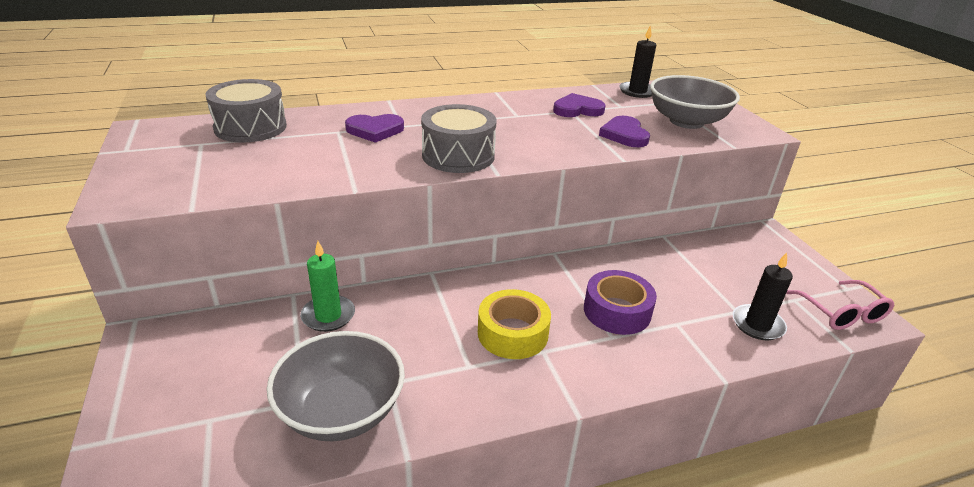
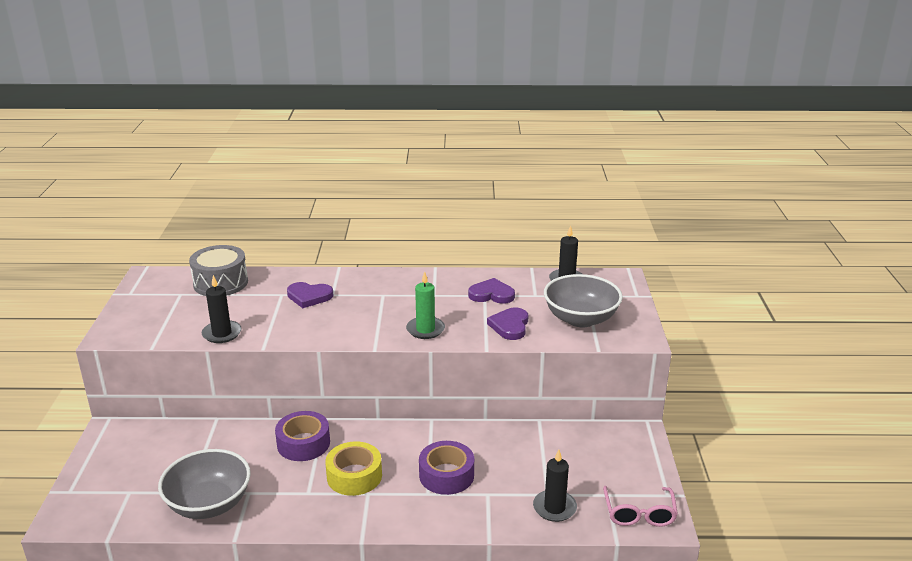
camera: 20 degrees right, 5 degrees down
(286, 180) = (222, 334): none -> black candle
(328, 316) = (233, 438): green candle -> green candle (425, 330)
(424, 305) = (303, 443): none -> purple tape
(458, 155) = (356, 328): grey drum -> none

